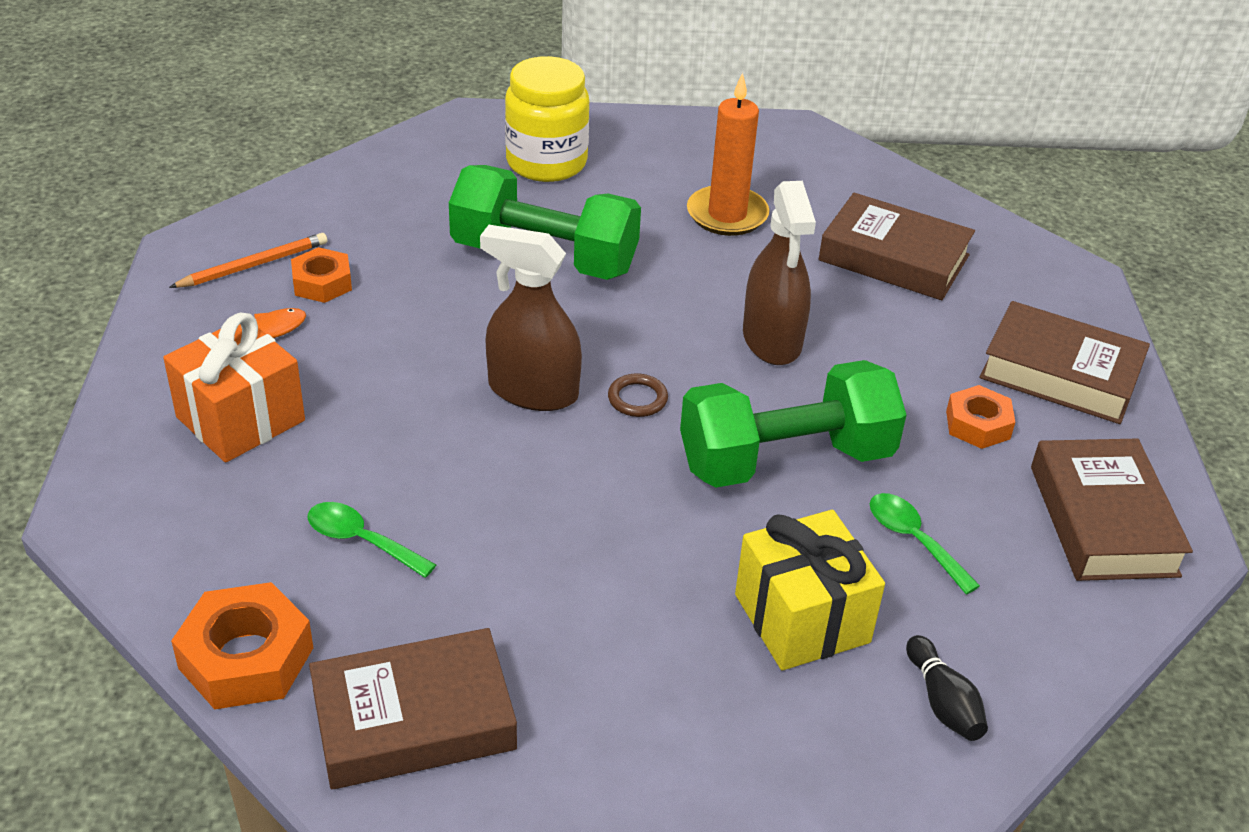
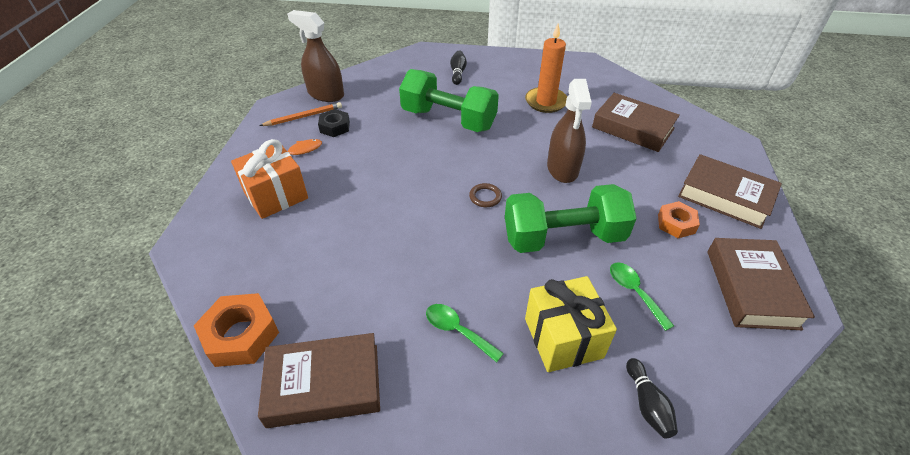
camera: 10 degrees right, 5 degrees up
(322, 283) = (335, 127): orange nut -> black nut
(362, 541) = (321, 268): green spoon -> green spoon (457, 331)
(533, 391) = (430, 189): brown spray bottle -> brown spray bottle (326, 94)
(546, 163) = (458, 73): yellow jar -> black bowling pin

